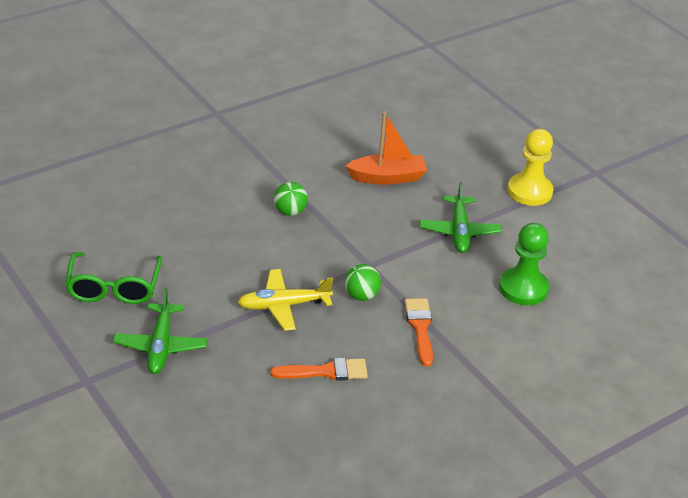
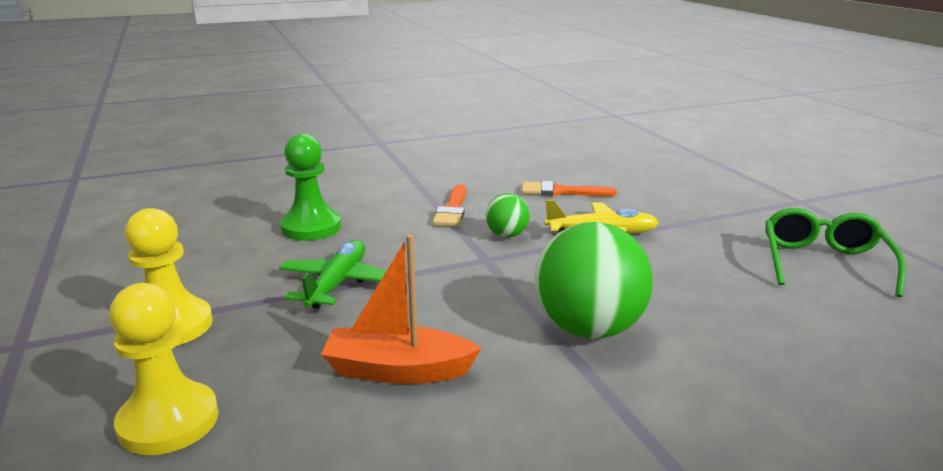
camera: 165 degrees left, 15 degrees down
(160, 346) = (736, 216): green plane -> none
(290, 212) = (588, 329): green ball -> green ball, size x2.00
(476, 145) = (168, 421): none -> yellow pawn

